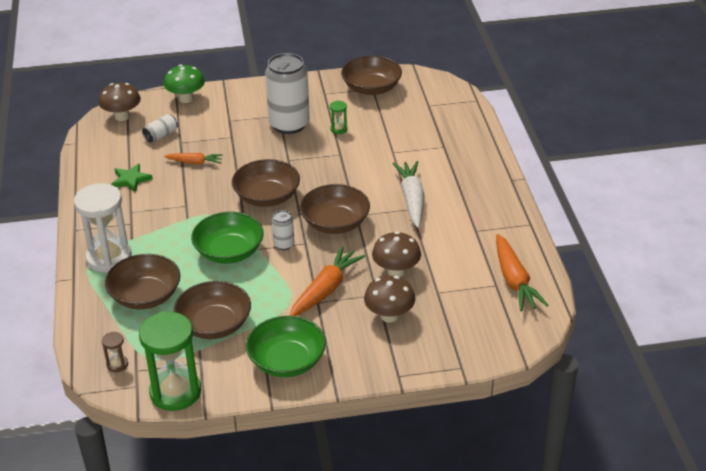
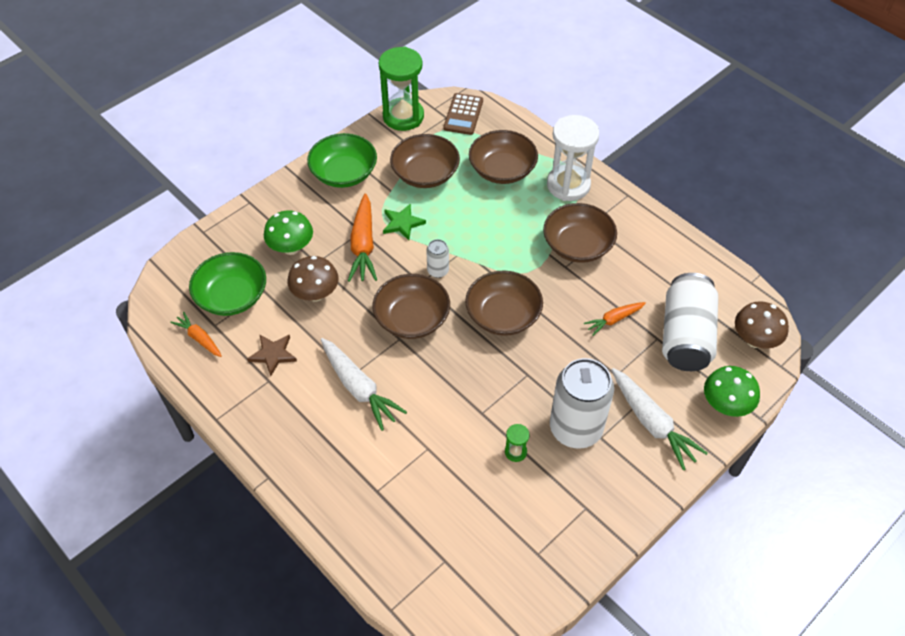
camera: 145 degrees right, 15 degrees up
(117, 364) = (463, 114): brown hourglass -> brown calculator
(131, 179) = (647, 267): green star -> green star (402, 223)
(161, 135) = (685, 336): white can -> white can, size x2.21
(229, 251) = (478, 240): green bowl -> green bowl (232, 296)
(240, 108) = (652, 423): none -> white carrot
(371, 88) = (539, 554): brown bowl -> brown bowl (577, 245)
(389, 316) = (291, 248): brown mushroom -> green mushroom
(461, 245) = (273, 354): none -> brown star
(514, 281) = (199, 338): orange carrot -> orange carrot, size x0.58

